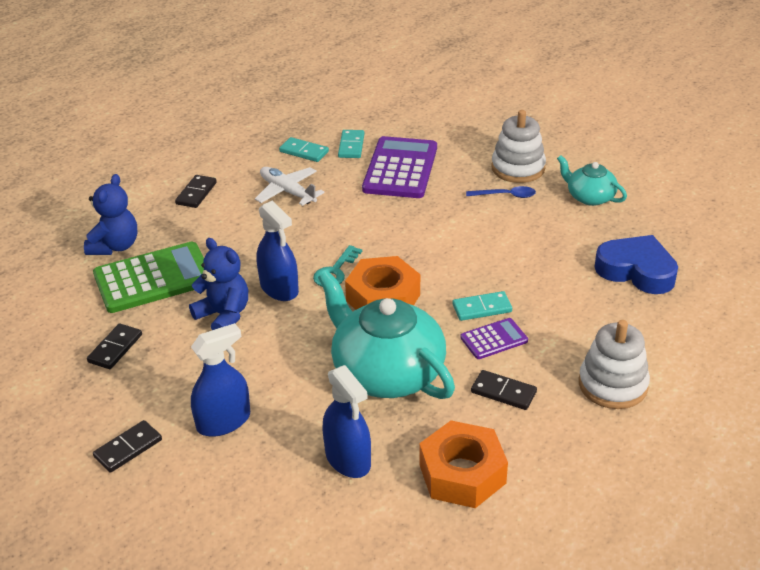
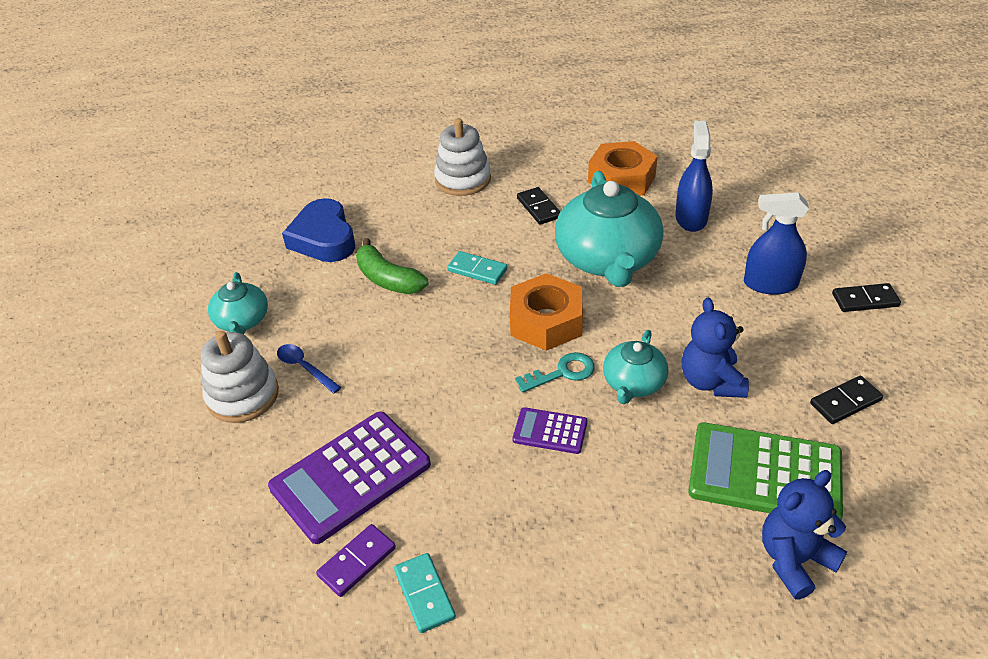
camera: 140 degrees left, 5 degrees up
(196, 193) = (631, 601): black domino -> none
(279, 288) = (633, 383): blue spray bottle -> turquoise teapot
(287, 192) = (513, 523): white plane -> none
(351, 146) = (357, 562): turquoise domino -> purple domino
(494, 339) = (499, 243): purple calculator -> purple calculator (550, 431)
(538, 268) = (388, 279): none -> green banana

